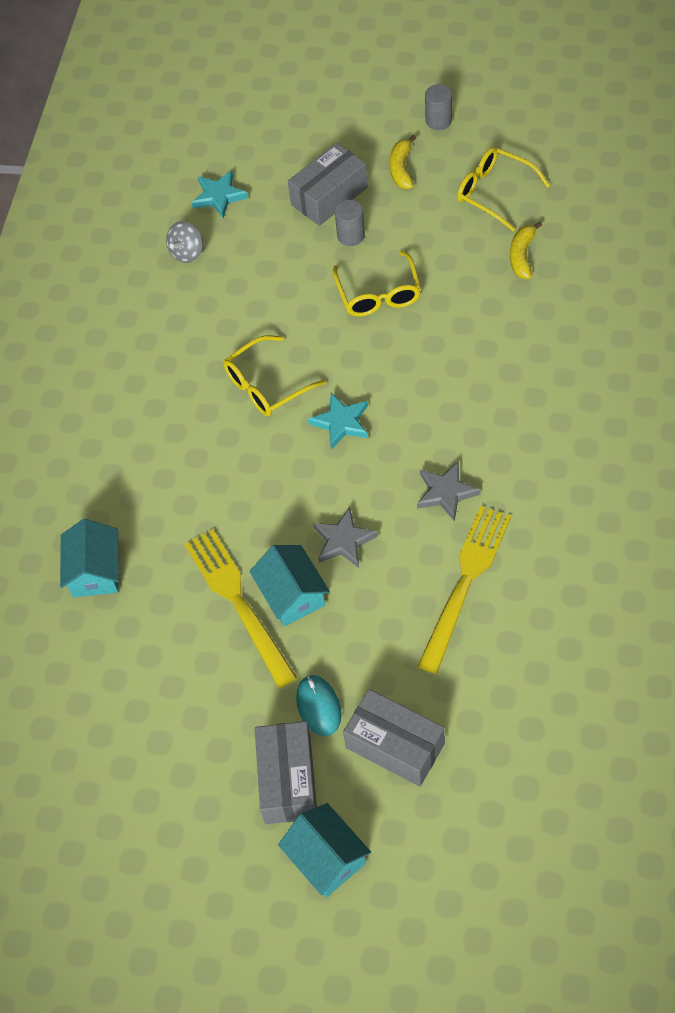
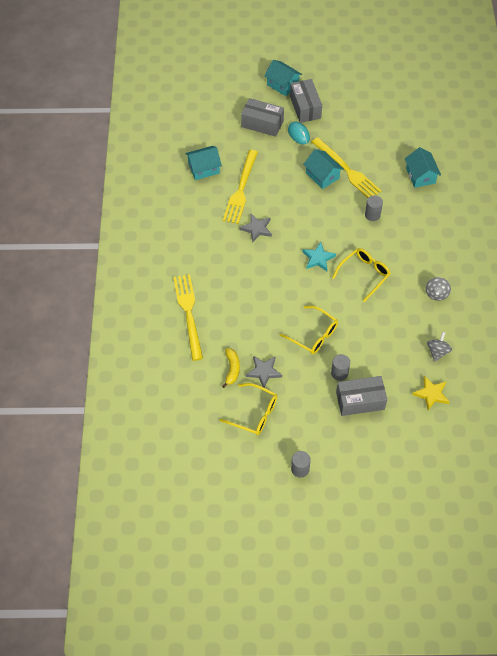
camera: 165 degrees right, 0 degrees up
(154, 340) = (436, 294): none -> grey spinning top
(217, 497) = (372, 215): none -> grey cylinder
(219, 196) = (431, 394): turquoise star -> yellow star
(329, 196) = (360, 401): grey box -> grey box turned 45 degrees clockwise
(343, 541) = (303, 201): grey star -> grey star (264, 371)
(379, 294) = (314, 335): yellow glasses -> yellow glasses turned 150 degrees clockwise
(401, 169) = (318, 426): yellow banana -> none
(539, 642) = (204, 168): none -> turquoise house
(589, 350) = (188, 312): none -> yellow fork

